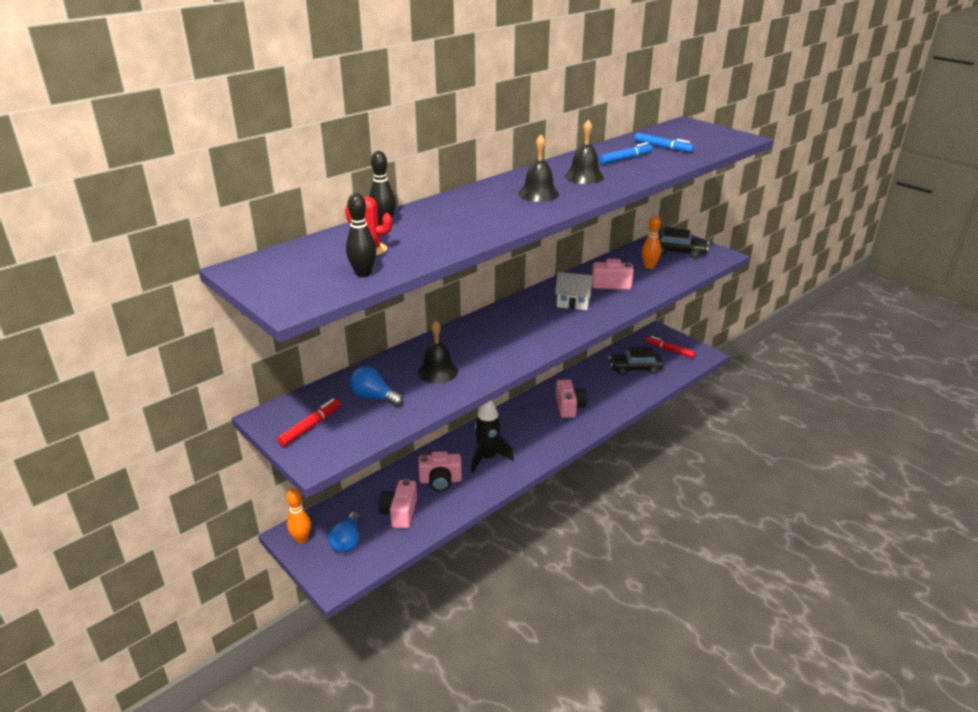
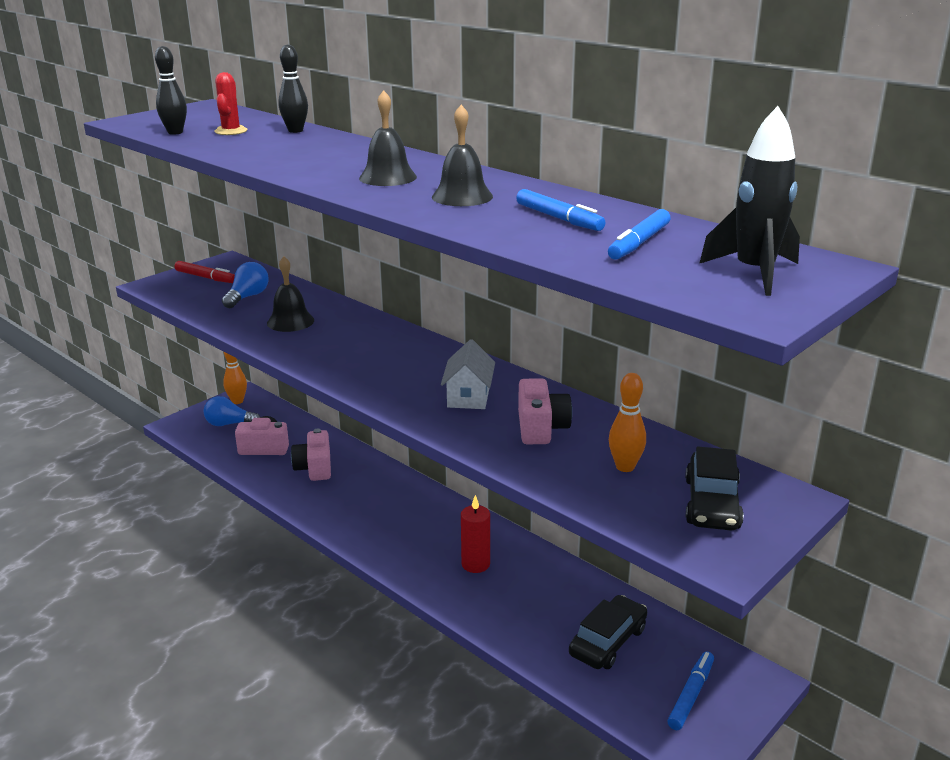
camera: 85 degrees right, 5 degrees down
(487, 458) = (355, 498): black rocket -> black rocket (754, 273)
(569, 407) = (475, 564): pink camera -> red candle
(635, 368) = (608, 641): black car -> black car turned 45 degrees clockwise
(669, 350) = (691, 695): red marker -> blue marker

